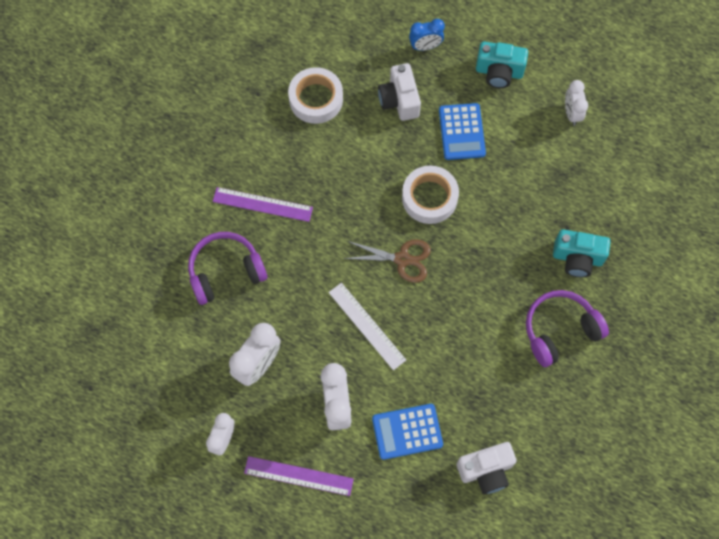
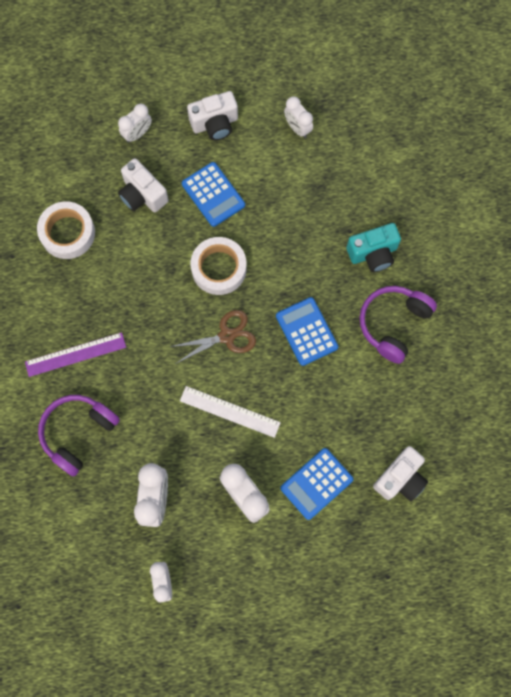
camera: 30 degrees left, 5 degrees up
(298, 476) = (247, 575): purple ruler -> none
(425, 46) = (137, 134): blue clock -> white clock
(476, 294) = (306, 331): none -> blue calculator
(499, 72) = (215, 124): turquoise camera -> white camera

